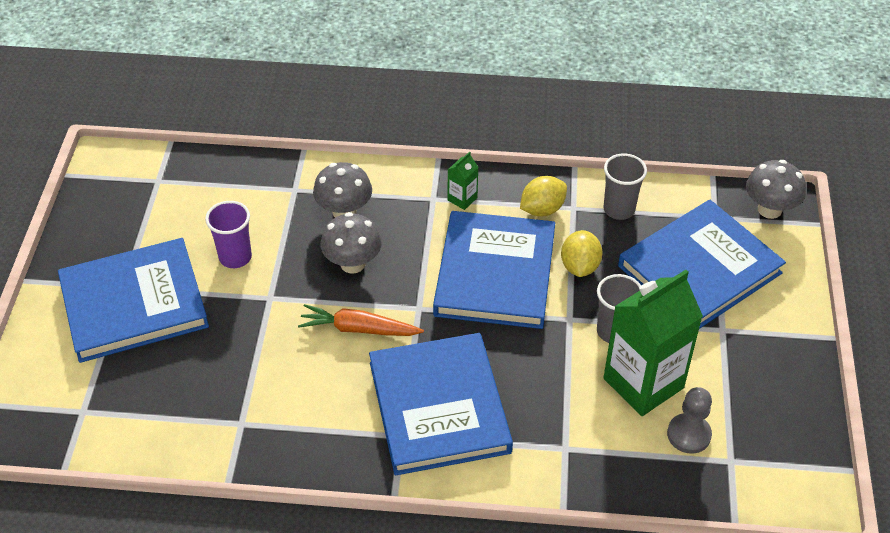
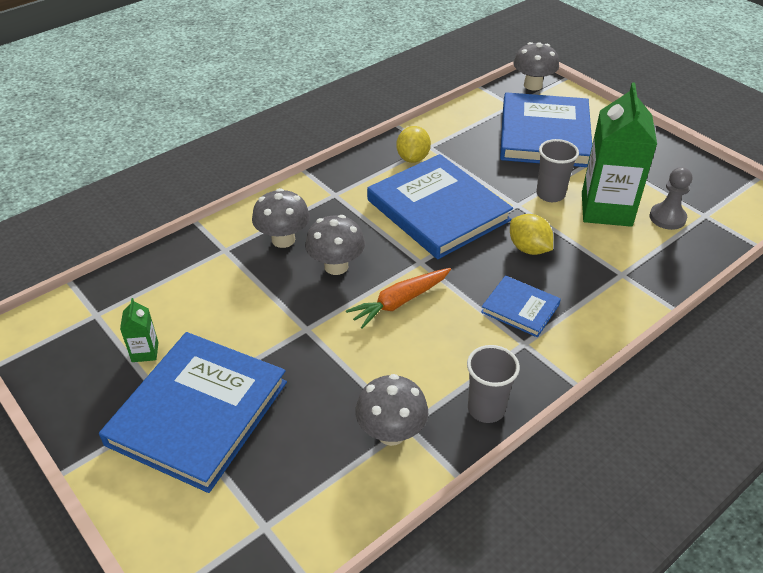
camera: 45 degrees left, 5 degrees down
(225, 419) = (391, 433): none -> grey mushroom
(235, 257) = (240, 322): purple cup -> none
(439, 407) = (520, 308): blue book -> blue book, size x0.49
(462, 199) = (354, 183): green carton -> green carton (145, 352)
(579, 266) = (480, 174): yellow lemon -> yellow lemon (528, 248)
(619, 209) = (456, 132): grey cup -> grey cup (486, 409)

